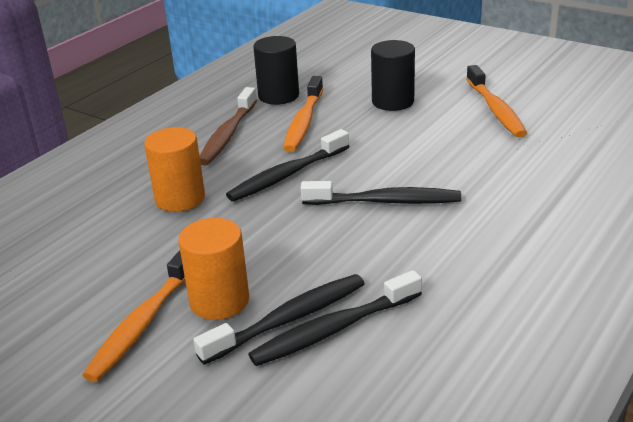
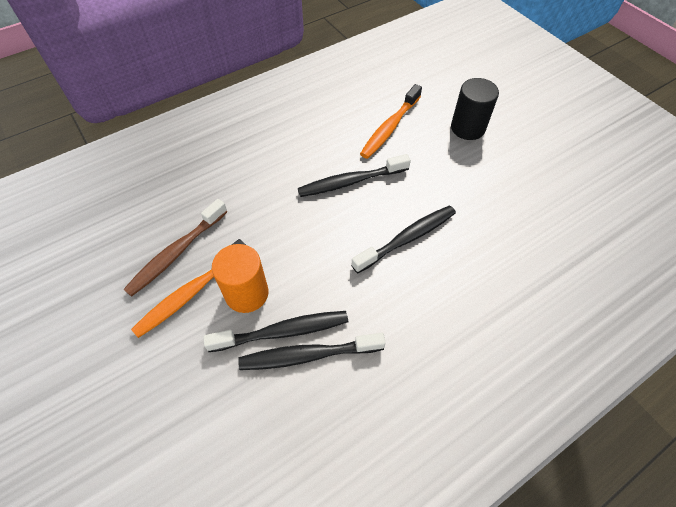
camera: 20 degrees right, 25 degrees up
(180, 198) = (267, 178): orange cylinder -> none
(228, 134) = (329, 122): brown toothbrush -> brown toothbrush (176, 253)
(278, 96) = (385, 91): black cylinder -> none
(385, 201) = (407, 238): black toothbrush -> black toothbrush turned 60 degrees counterclockwise
(495, 109) = (545, 166): orange toothbrush -> none

